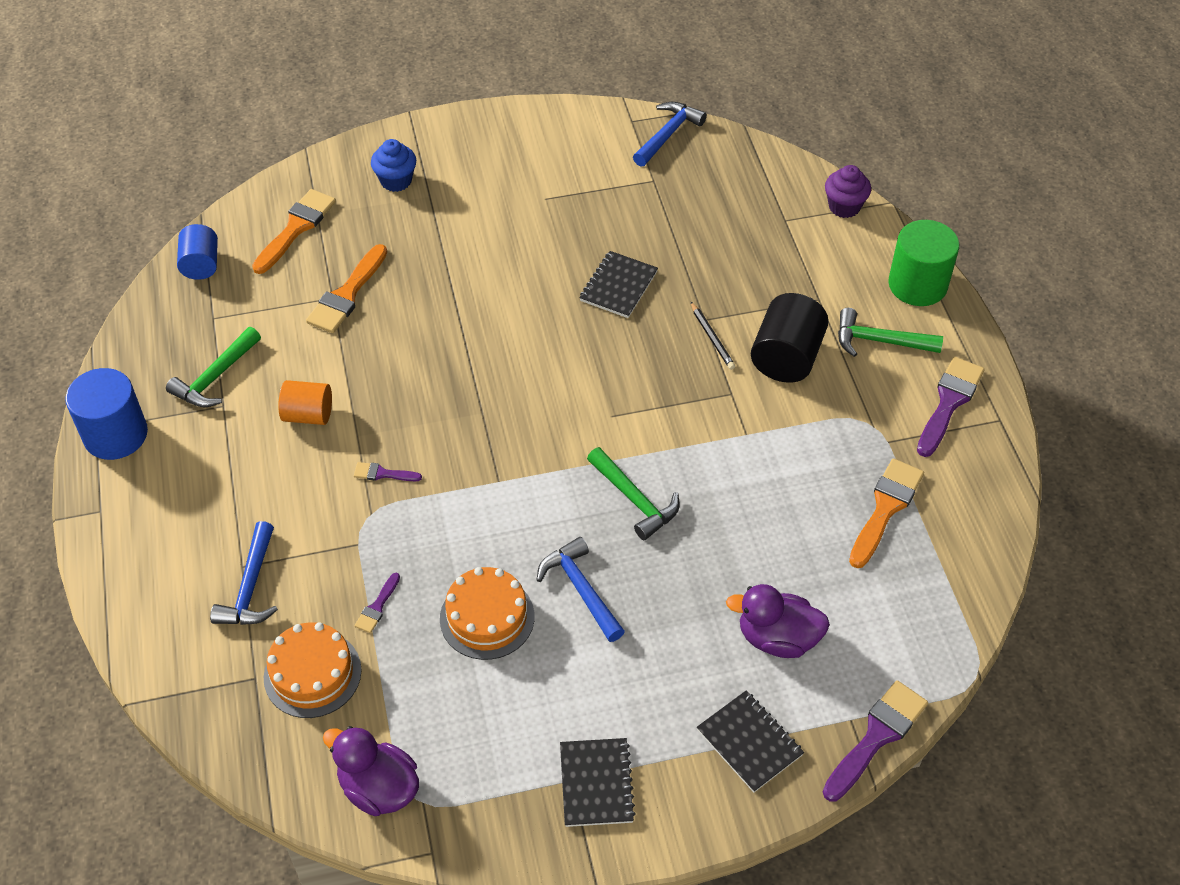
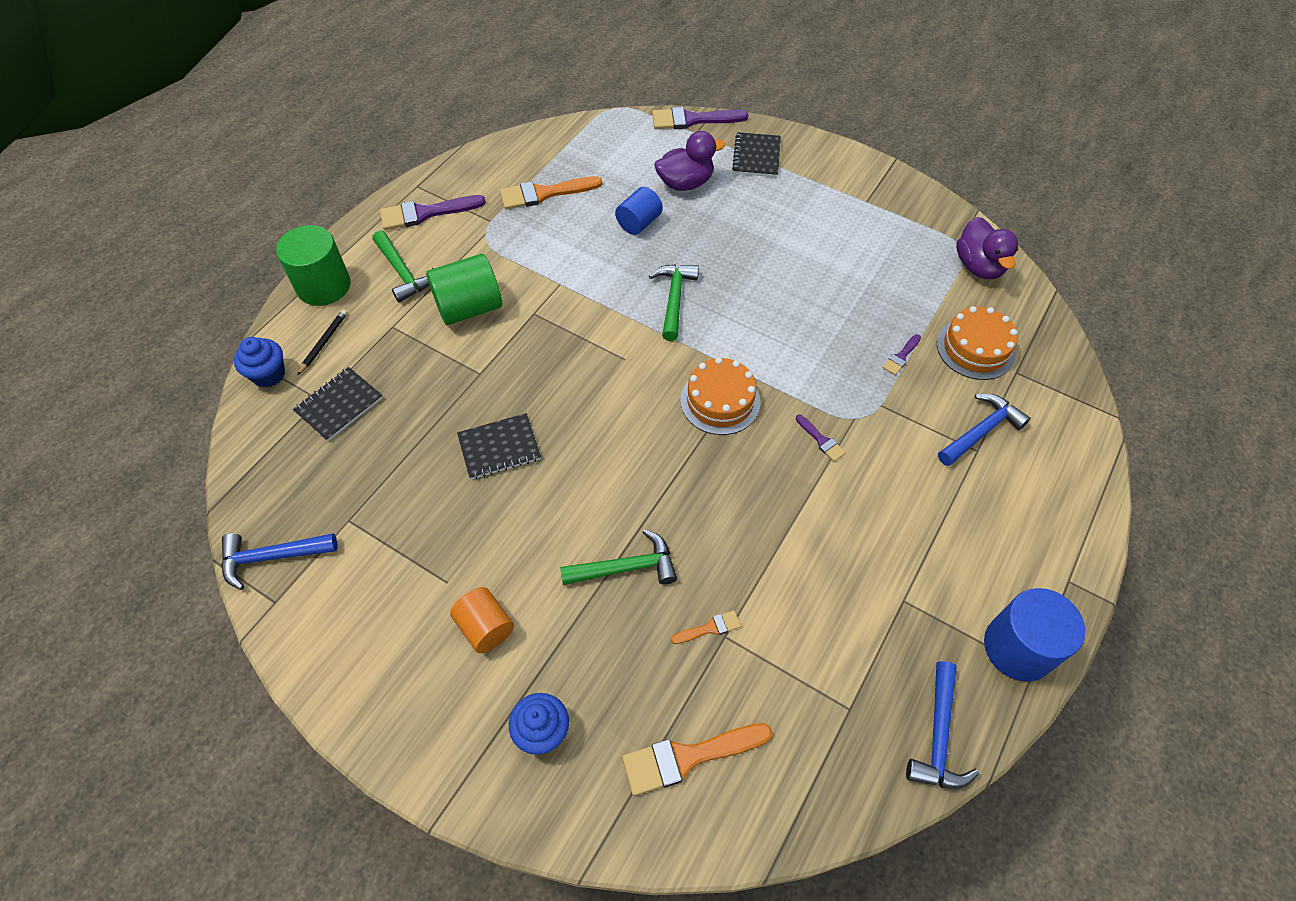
camera: 135 degrees left, 5 degrees up
(201, 265) = (816, 794): blue cylinder -> blue cylinder (639, 223)
(215, 377) = (892, 636): green hammer -> green hammer (626, 567)
(308, 415) = (839, 533): orange cylinder -> orange cylinder (485, 627)
(347, 294) = (710, 628): orange brush -> orange brush, size x0.51
(377, 607) = (901, 357): purple brush -> purple brush turned 150 degrees clockwise
(487, 617) = (836, 302): orange cake -> orange cake (720, 401)
(581, 589) = (763, 277): blue hammer -> blue hammer (938, 736)
(596, 783) = (854, 192): black notebook -> black notebook (339, 405)
(712, 338) = (493, 357): black pencil -> black pencil (324, 342)
(777, 638) = (685, 183): purple duck -> purple duck turned 75 degrees counterclockwise
(786, 357) = (469, 307): black cylinder -> green cylinder
(844, 207) = (269, 374): purple cupcake -> blue cupcake

